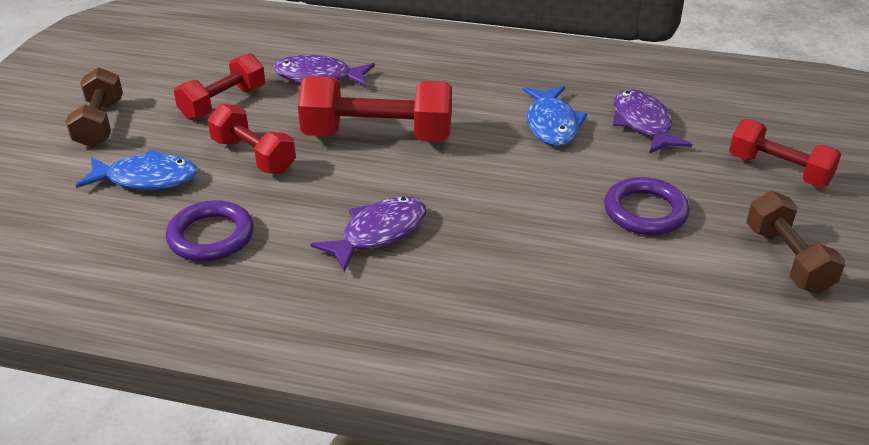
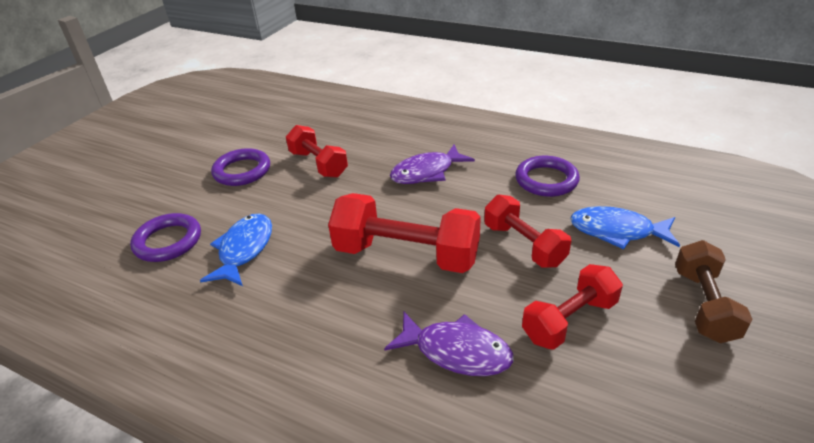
camera: 165 degrees left, 0 degrees up
(642, 123) = (168, 241): purple fish -> purple ring
(779, 170) = (121, 190): red dumbbell -> red dumbbell (318, 164)
(787, 259) = (192, 139): brown dumbbell -> none

